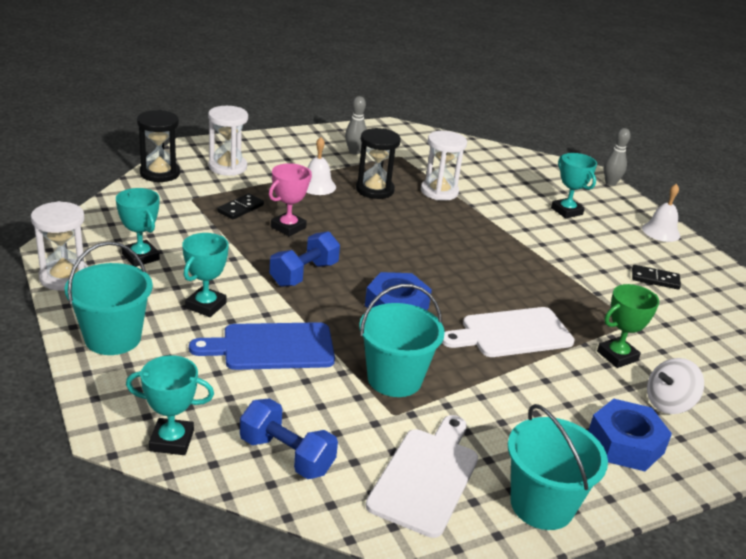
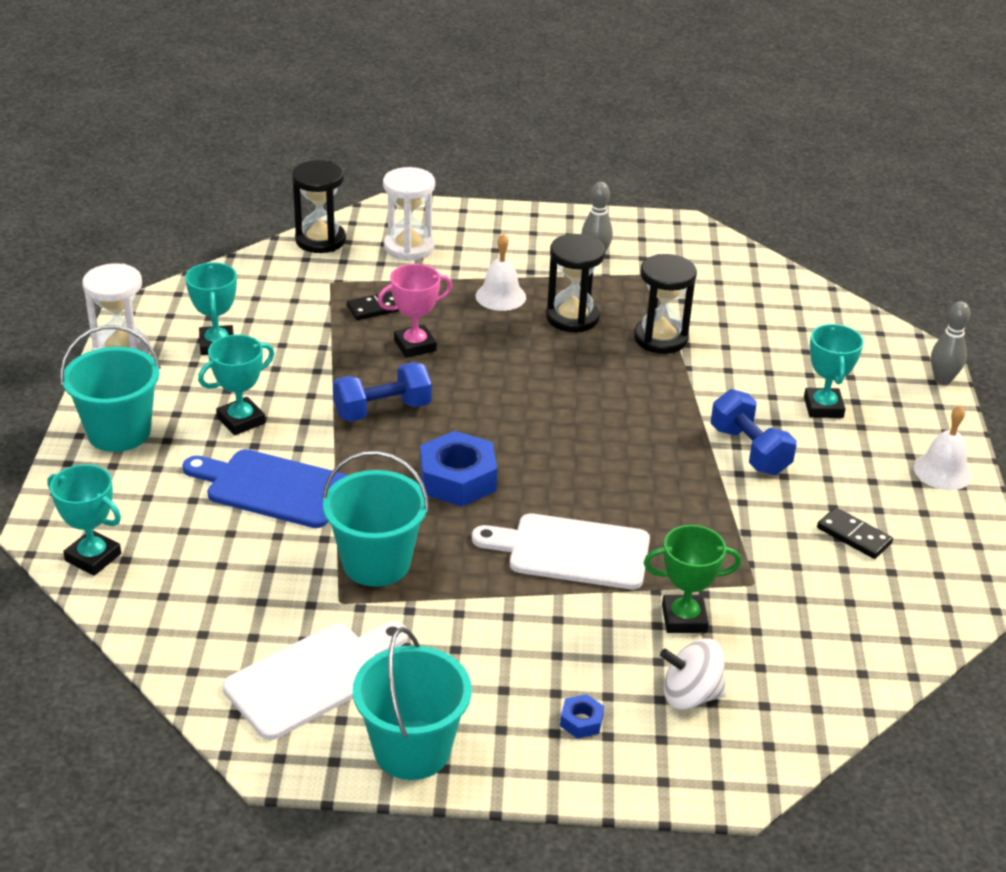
camera: 30 degrees right, 5 degrees up
(286, 455) = (190, 608): blue dumbbell -> blue dumbbell (749, 450)
(439, 191) = (660, 338): white hourglass -> black hourglass
(625, 443) = (581, 721): blue nut -> blue nut, size x0.46

